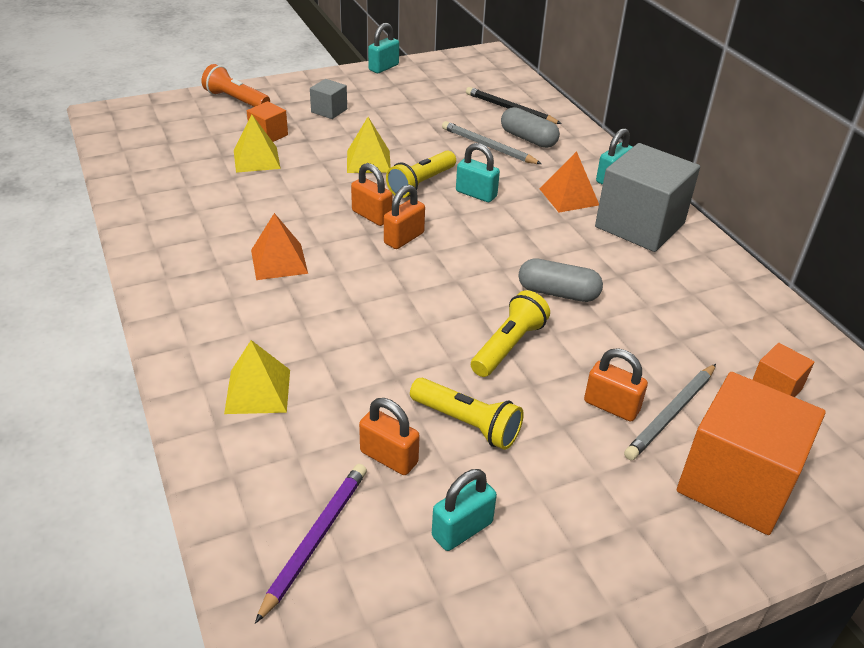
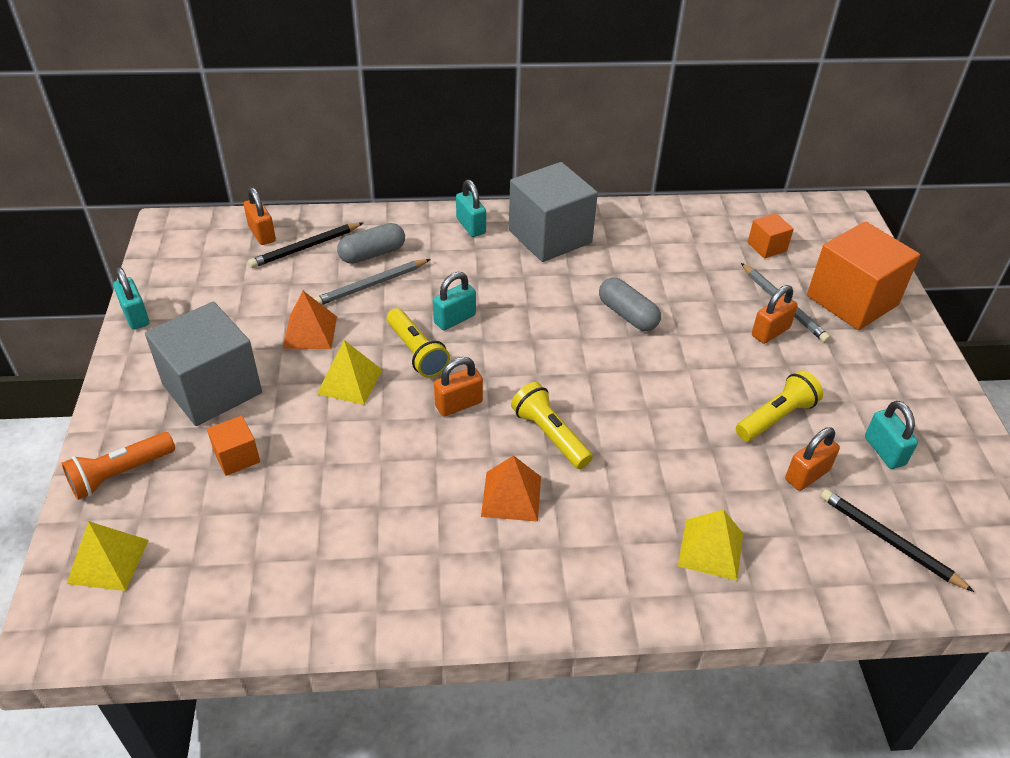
camera: 70 degrees left, 5 degrees up
(256, 159) = (290, 479): yellow pyramid -> yellow pyramid (108, 561)
(315, 539) = (889, 541): purple pencil -> black pencil
(329, 111) = (212, 389): grey cube -> grey cube, size x2.16
(404, 238) = (509, 390): orange padlock -> orange padlock (262, 234)
(508, 346) = (689, 366): yellow flashlight -> yellow flashlight (550, 435)
(558, 293) = (627, 315): grey capsule -> grey capsule turned 75 degrees counterclockwise
(569, 197) = (488, 262): orange pyramid -> orange pyramid (310, 332)

